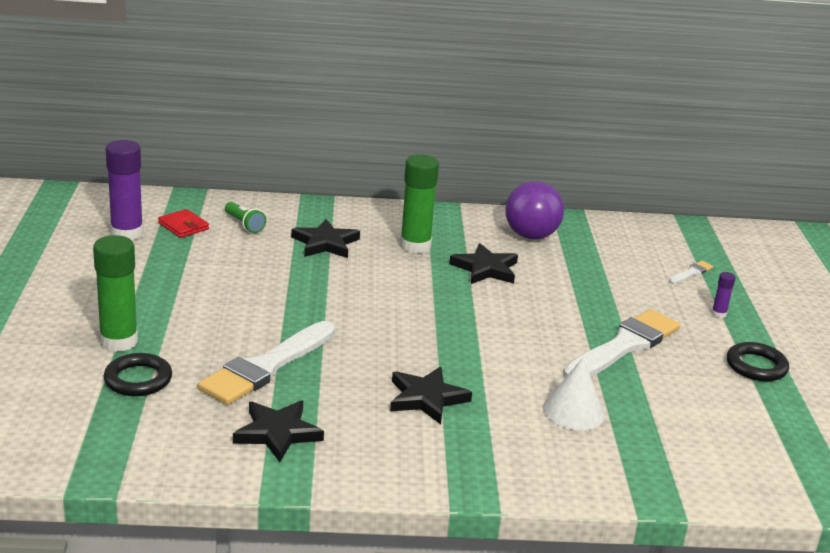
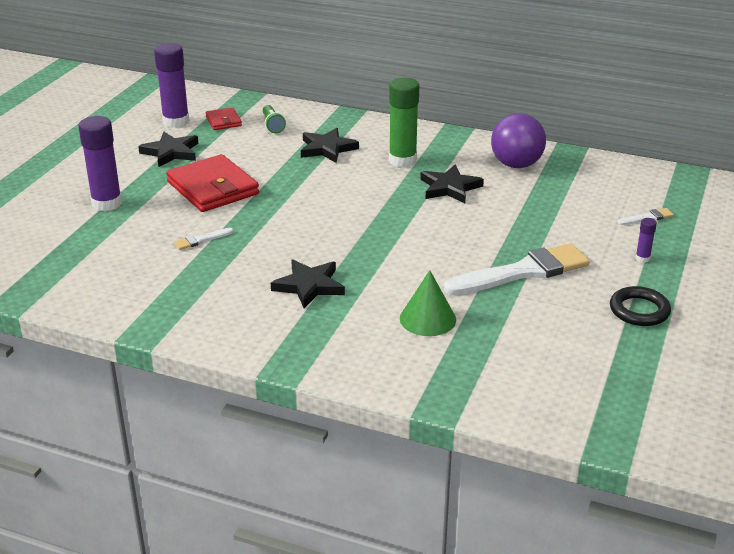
camera: 25 degrees right, 5 degrees up
(119, 341) = (107, 203): green glue stick -> purple glue stick
(138, 379) = (99, 234): black ring -> none
(232, 305) = (213, 188): none -> red wallet
(266, 367) = (201, 240): white brush -> white brush, size x0.42
(277, 433) = (169, 291): black star -> black star (171, 152)
(573, 411) = (427, 319): white cone -> green cone

